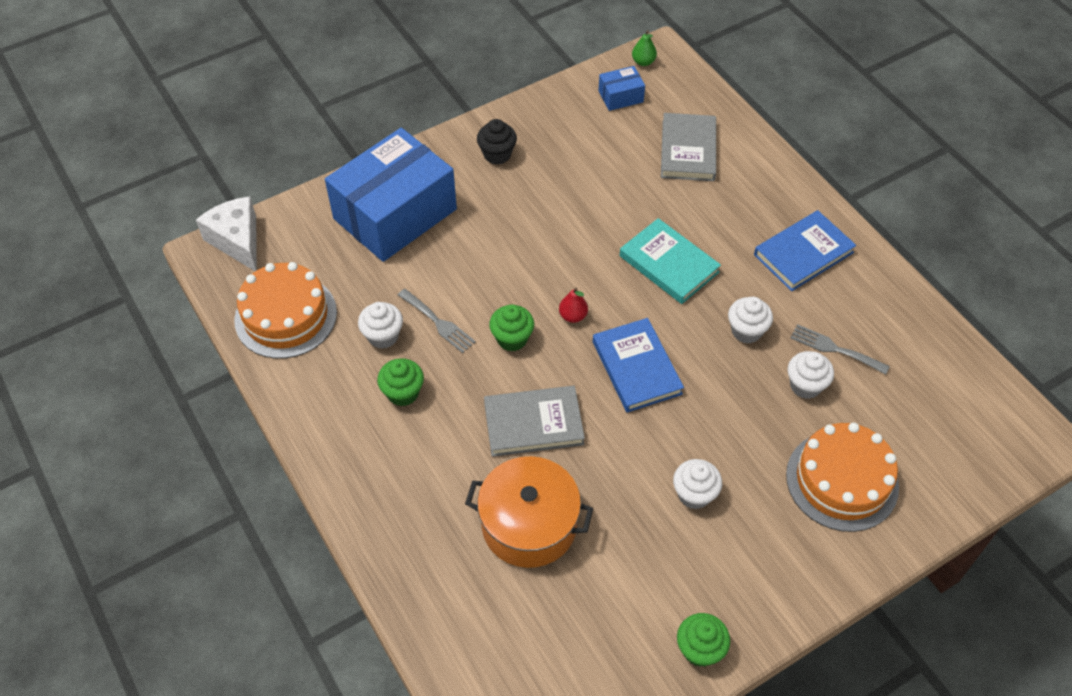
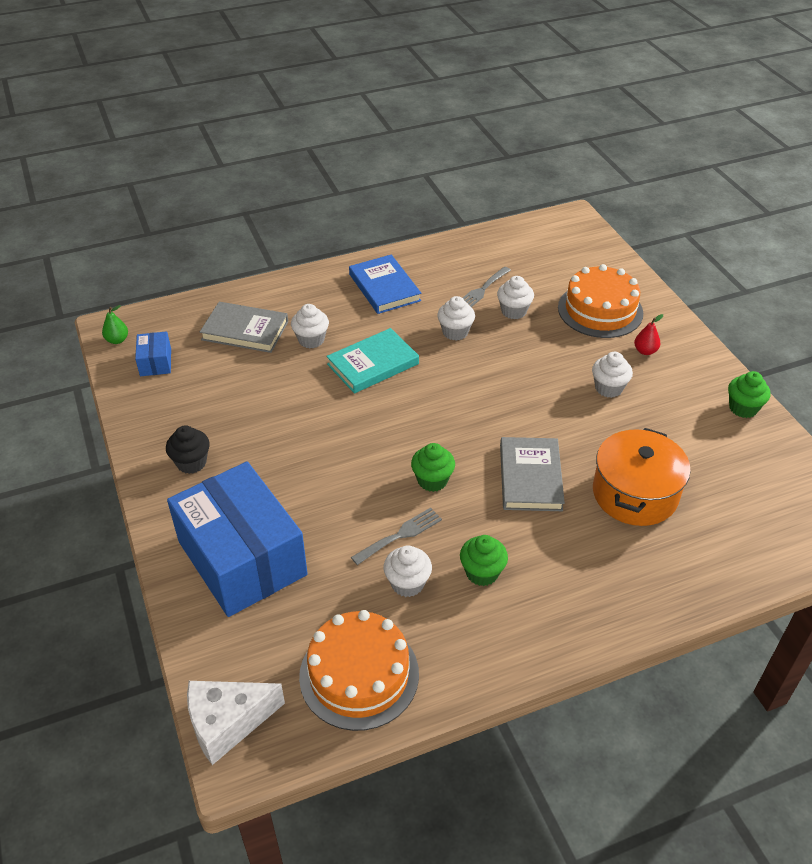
camera: 80 degrees left, 10 degrees down
(573, 316) = (415, 434): red pear -> red pear (645, 351)
(636, 368) = (480, 402): blue book -> none
(691, 206) = (311, 340): none -> white cupcake

